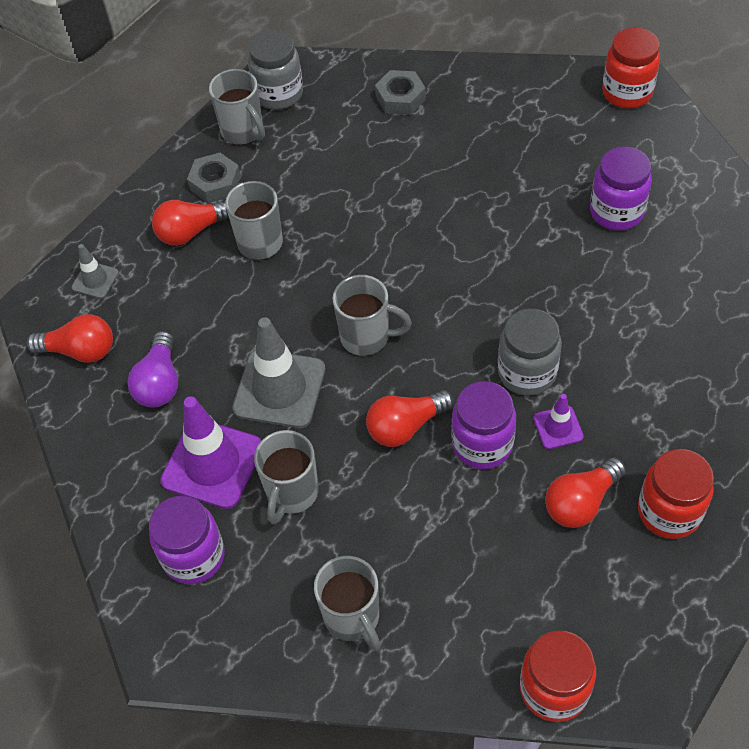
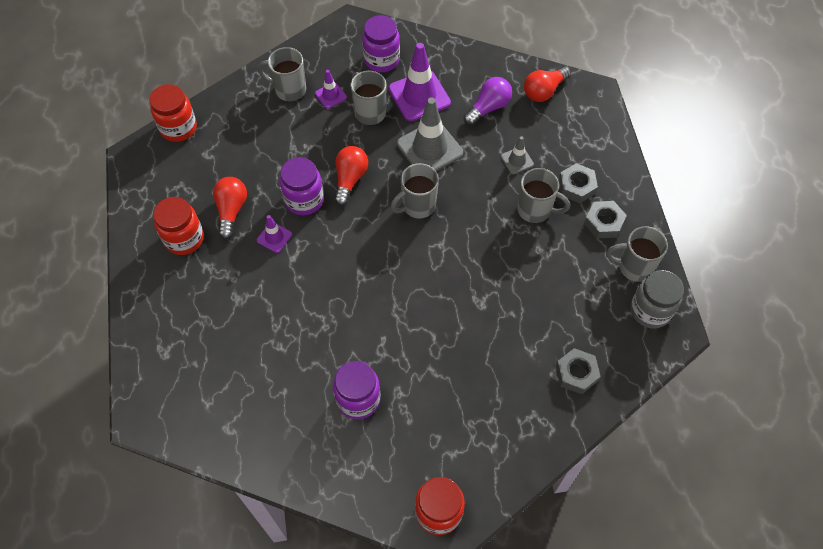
camera: 130 degrees right, 5 degrees up
(95, 280) = (586, 125): grey traffic cone -> grey traffic cone (517, 160)
(160, 382) = (488, 107): purple light bulb -> purple light bulb turned 90 degrees clockwise
(191, 231) = (576, 186): red light bulb -> grey nut
(311, 560) = (330, 95): none -> purple traffic cone
(527, 372) = (316, 253): grey jar -> none

